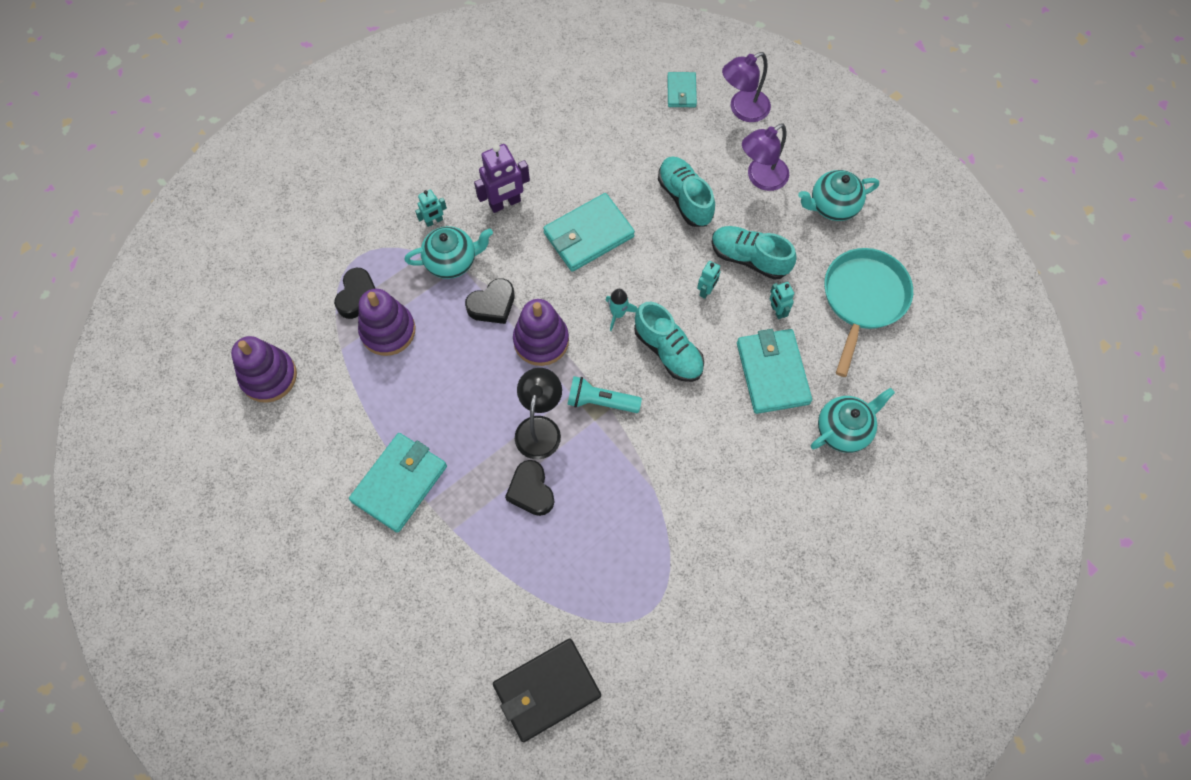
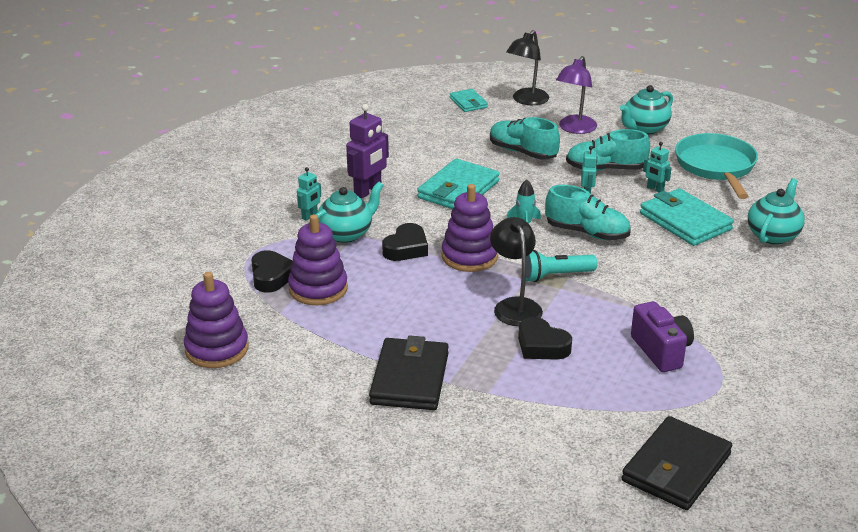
camera: 25 degrees left, 35 degrees down
(400, 483) = (410, 378): turquoise wallet -> black wallet
(628, 544) = (661, 351): none -> purple camera
(742, 110) = (526, 100): purple lamp -> black lamp

